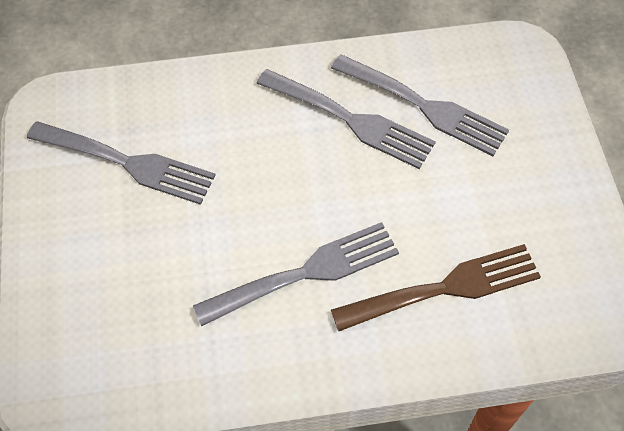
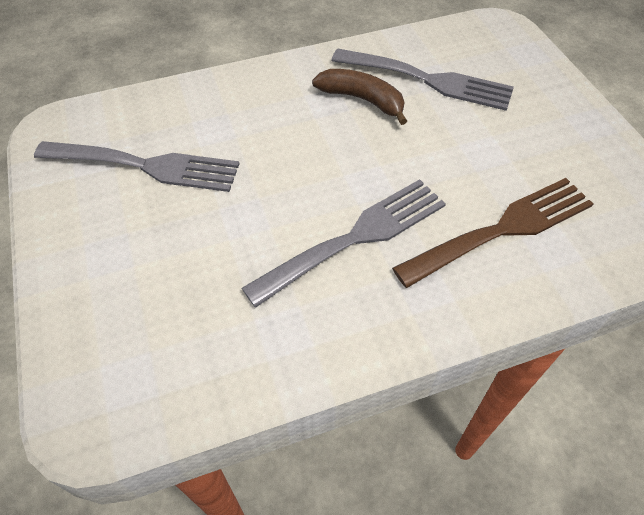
camera: 10 degrees left, 5 degrees down
(351, 120) = (362, 100): grey fork -> brown banana

